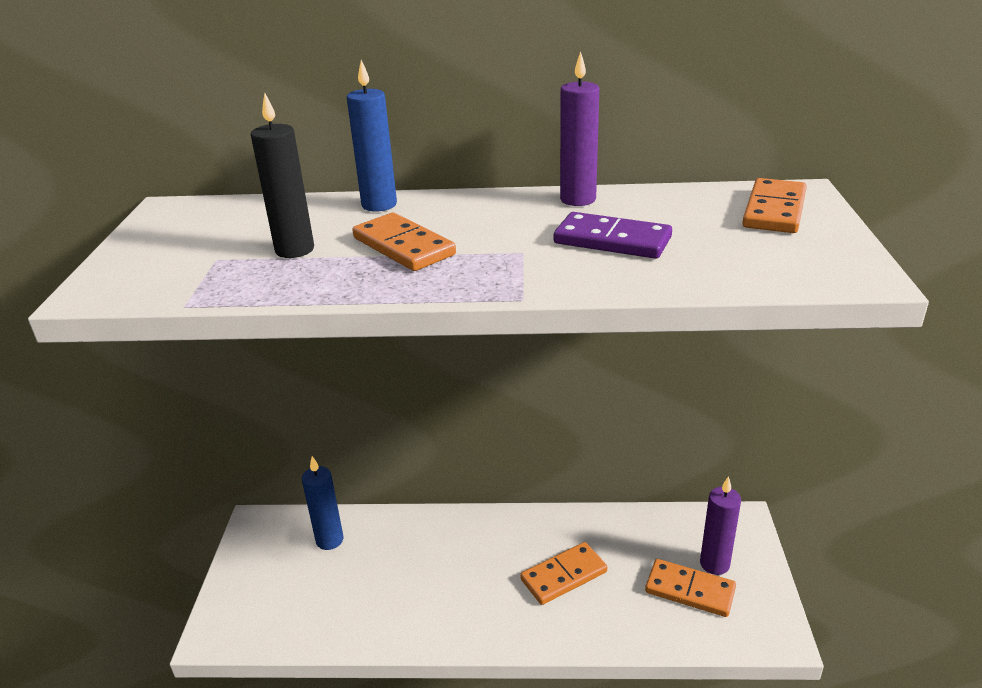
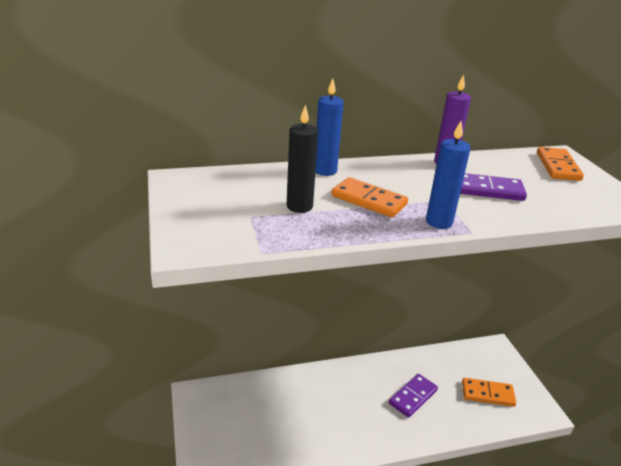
camera: 20 degrees left, 0 degrees up
(329, 540) = (252, 397): blue candle -> blue candle (439, 222)
(564, 576) = (413, 397): orange domino -> purple domino
(714, 564) = (494, 375): purple candle -> none

